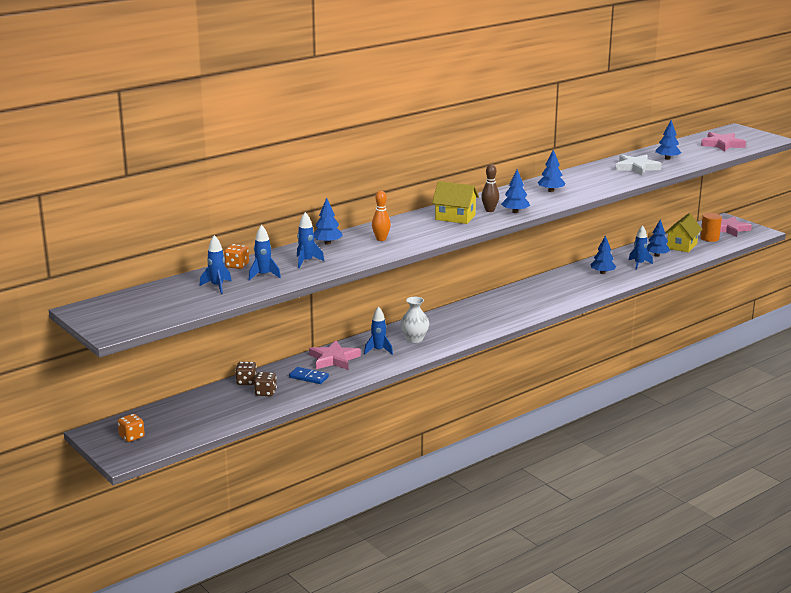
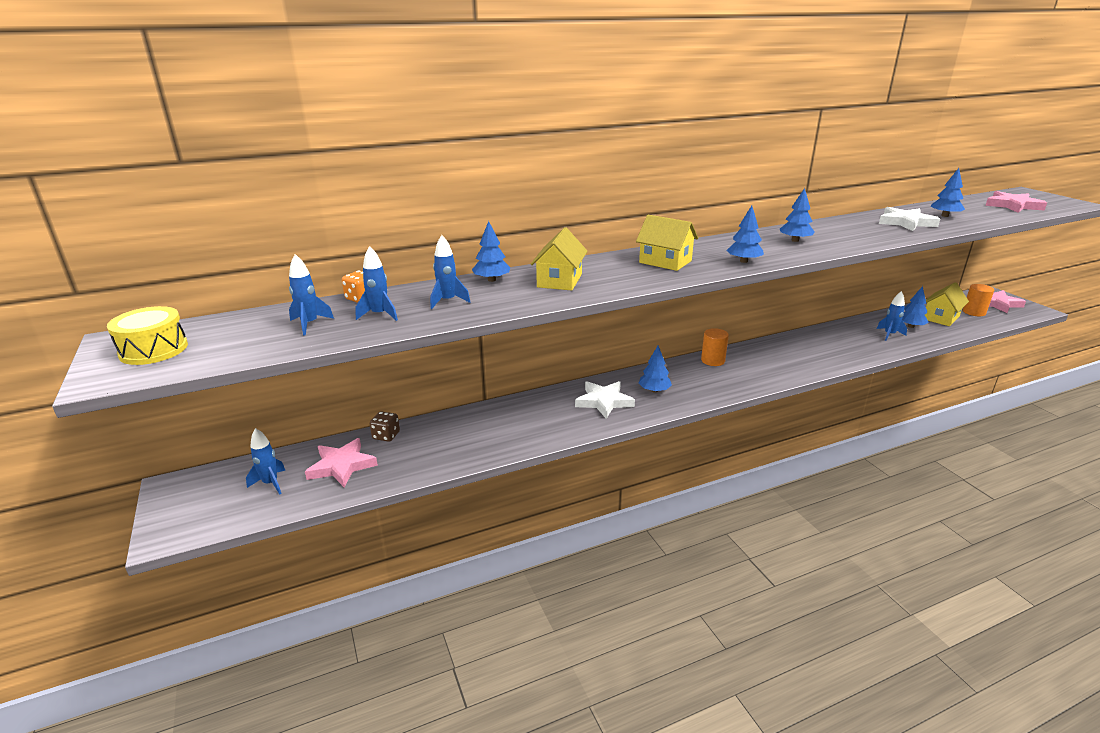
camera: 15 degrees right, 5 degrees up
(121, 313) = (153, 350): none -> yellow drum
(132, 437) = (203, 500): orange dice -> none
(265, 393) = (397, 455): brown dice -> none
(309, 377) = (458, 439): blue domino -> none
(334, 359) = (500, 417): pink star -> pink star (342, 466)
(378, 350) = (556, 412): blue rocket -> blue rocket (270, 483)
(381, 239) = (559, 280): orange bowling pin -> yellow house
(414, 339) = (604, 402): white vase -> white star
(489, 210) = (711, 257): brown bowling pin -> none
(494, 299) = (713, 360): none -> orange cylinder
(602, 273) = (845, 341): blue tree -> blue tree (654, 390)

